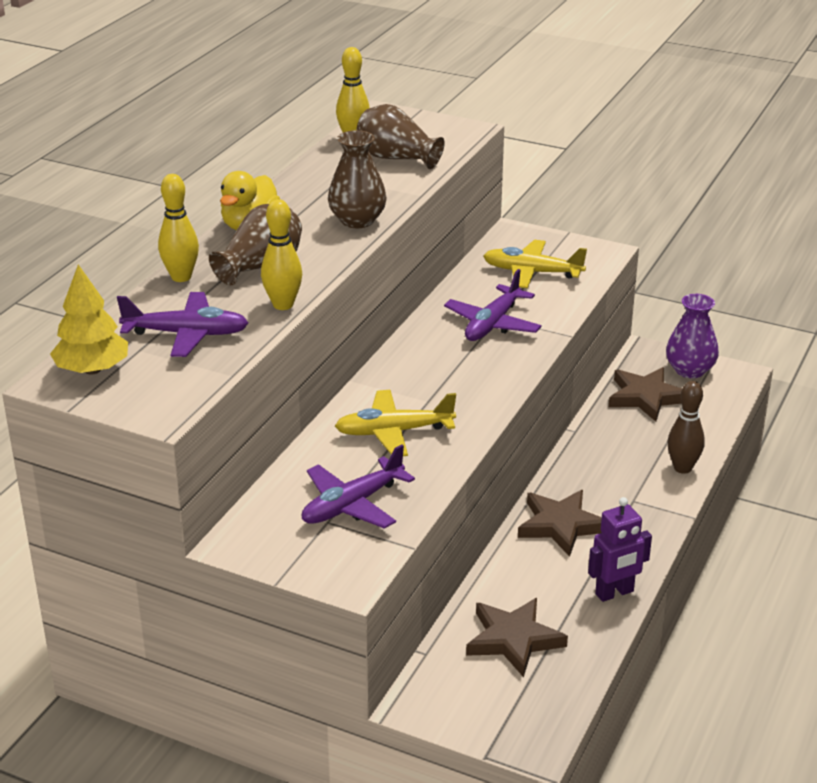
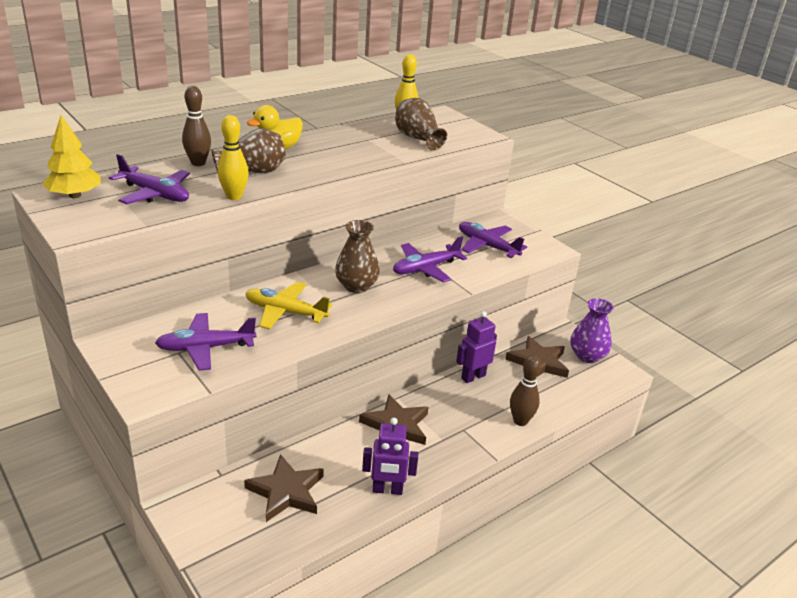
camera: 25 degrees right, 0 degrees up
(181, 277) = (198, 163): yellow bowling pin -> brown bowling pin
(357, 220) = (346, 165): brown vase -> brown vase (356, 286)
(531, 272) = (487, 246): yellow plane -> purple plane
(592, 440) = (473, 377): none -> purple robot

